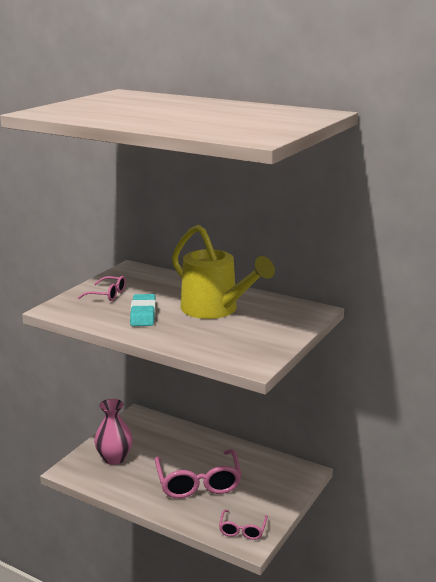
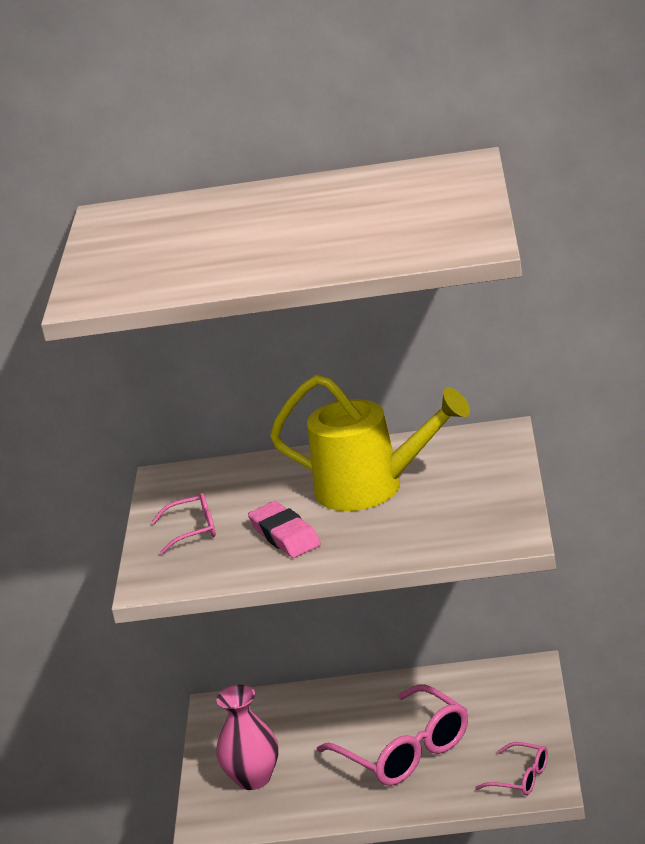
camera: 25 degrees left, 5 degrees up
(143, 314) = (285, 535): turquoise eraser -> pink eraser
(242, 530) = (521, 778): pink glasses -> pink glasses turned 45 degrees counterclockwise

